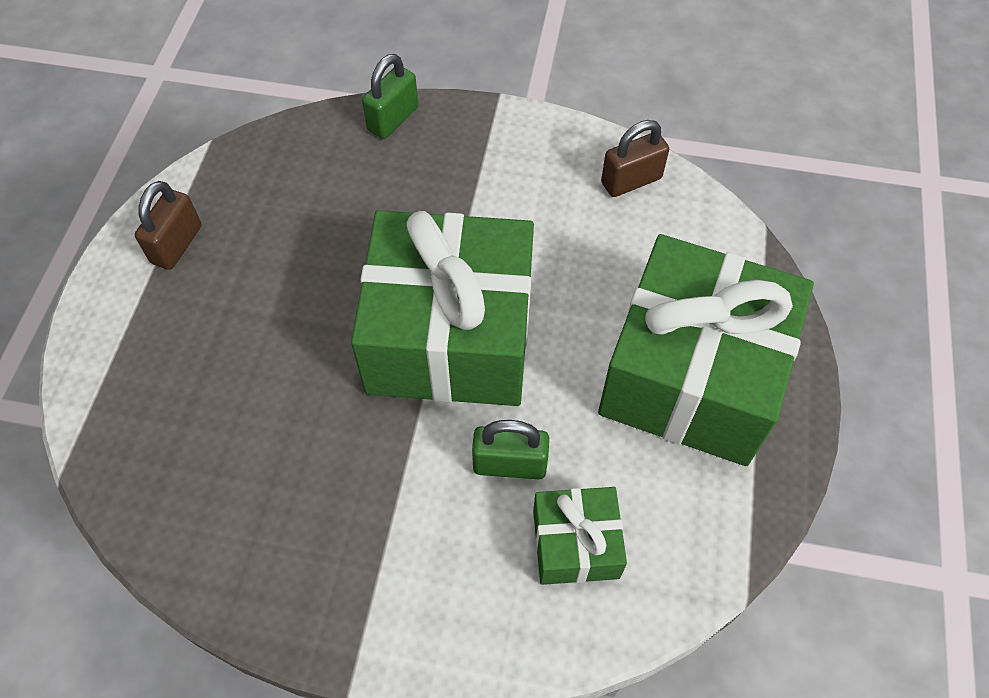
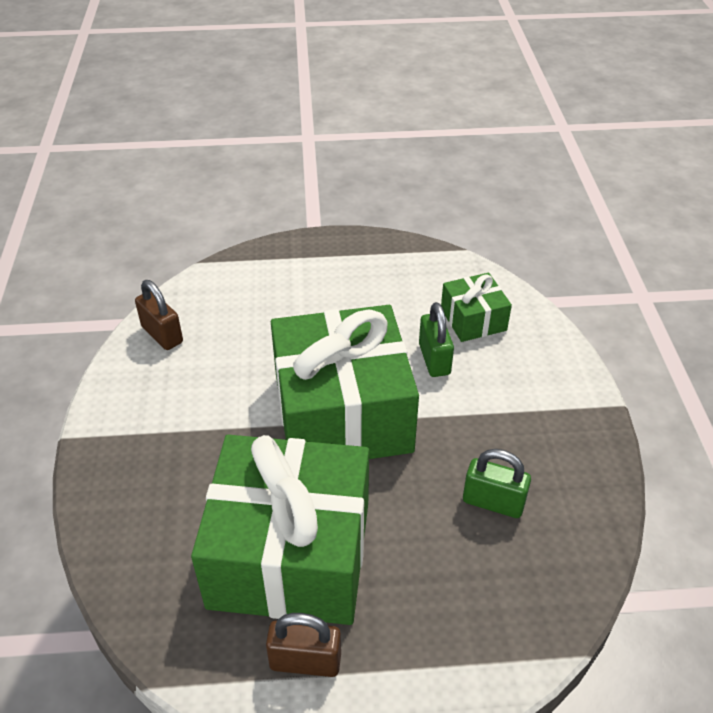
camera: 105 degrees left, 15 degrees down
(393, 119) = (103, 515): green padlock -> green padlock (493, 502)
(692, 375) = (331, 284): green gift -> green gift (290, 554)

